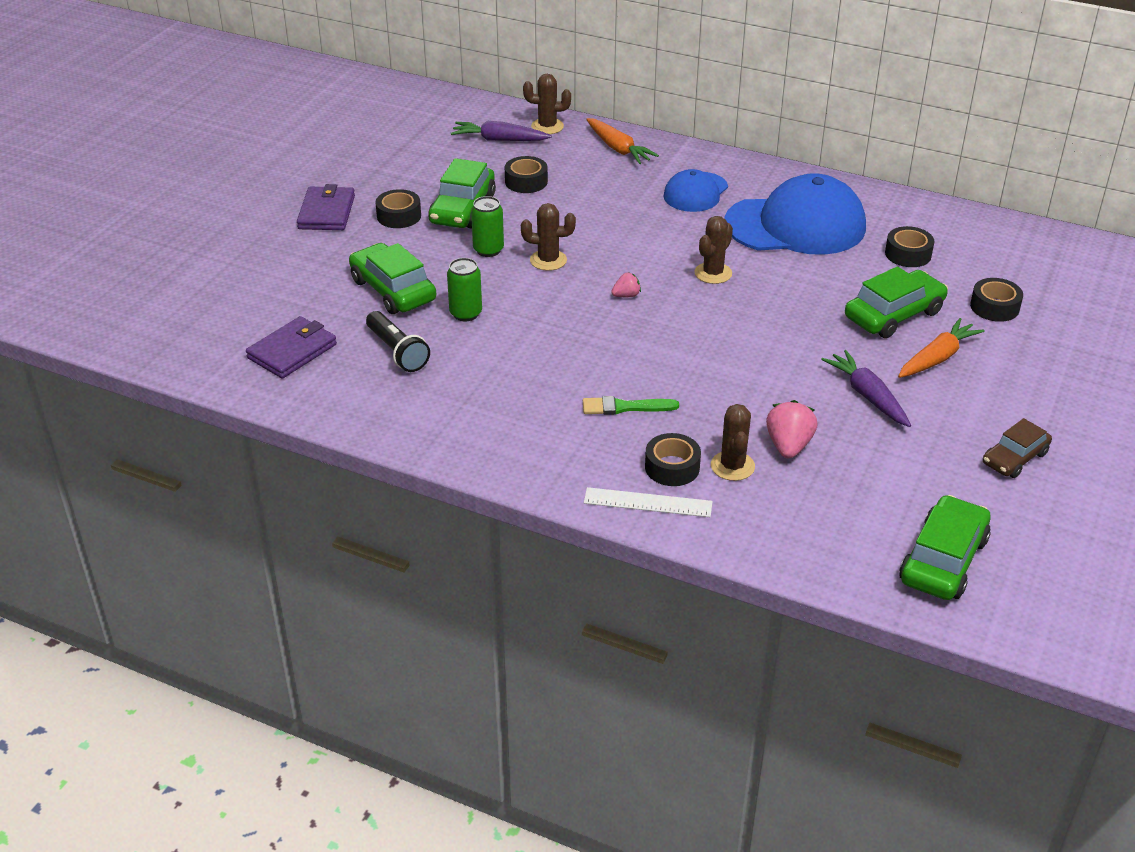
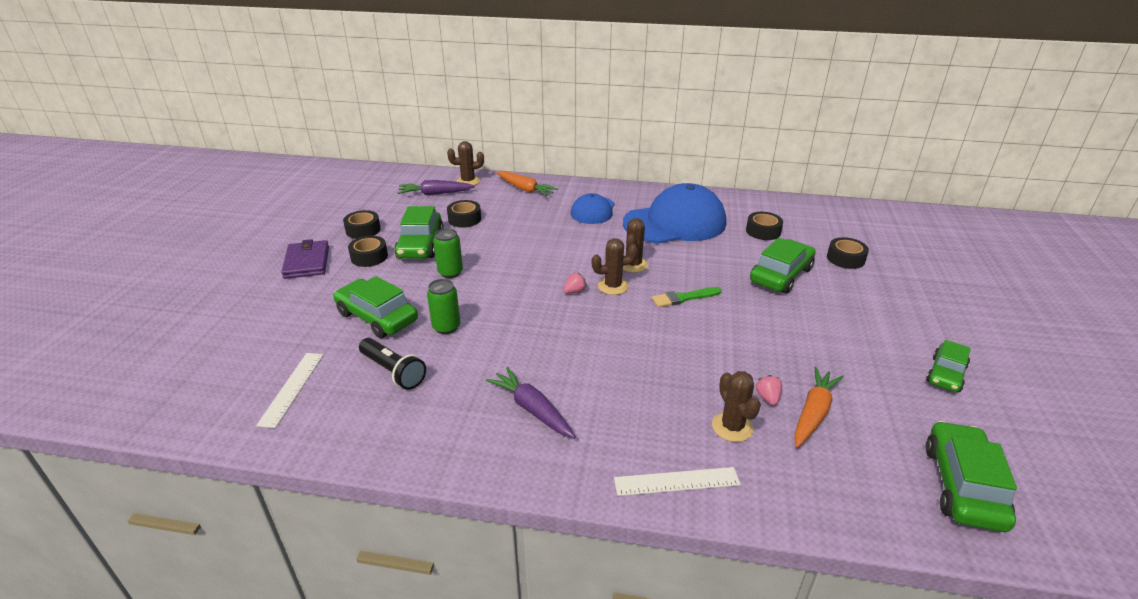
camera: 15 degrees left, 5 degrees down
(292, 351) = (292, 388): purple wallet -> white ruler
(548, 260) = (501, 273): brown cactus -> brown cactus (613, 286)
(625, 407) = (614, 388): green brush -> green brush (683, 298)
(672, 467) = (681, 439): black tape -> black tape (363, 230)
(788, 446) = (767, 398): pink strawberry -> pink strawberry, size x0.57
(867, 396) = (802, 342): purple carrot -> purple carrot (532, 409)
(937, 358) = (832, 302): orange carrot -> orange carrot (813, 413)
(1014, 458) = (946, 374): brown car -> green car

